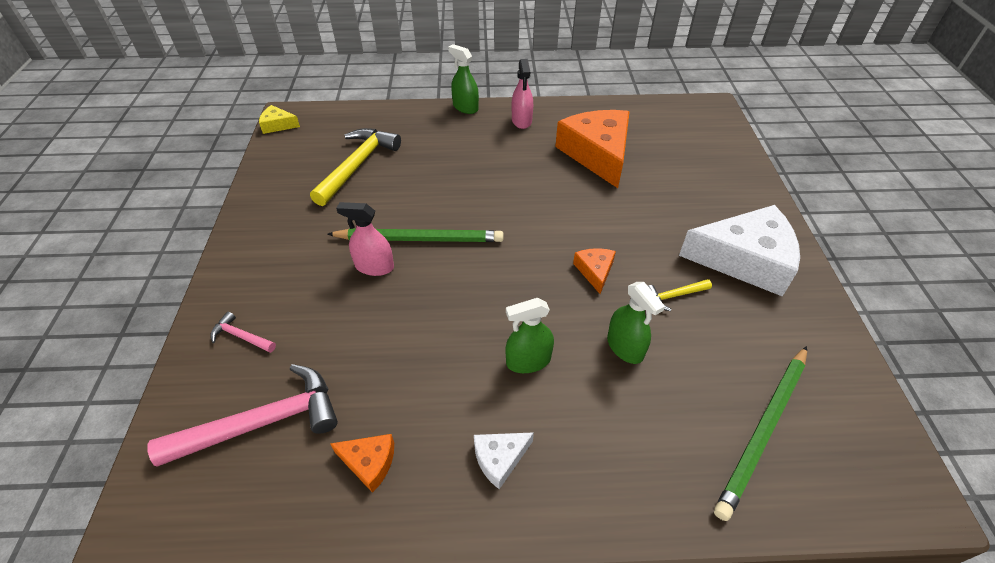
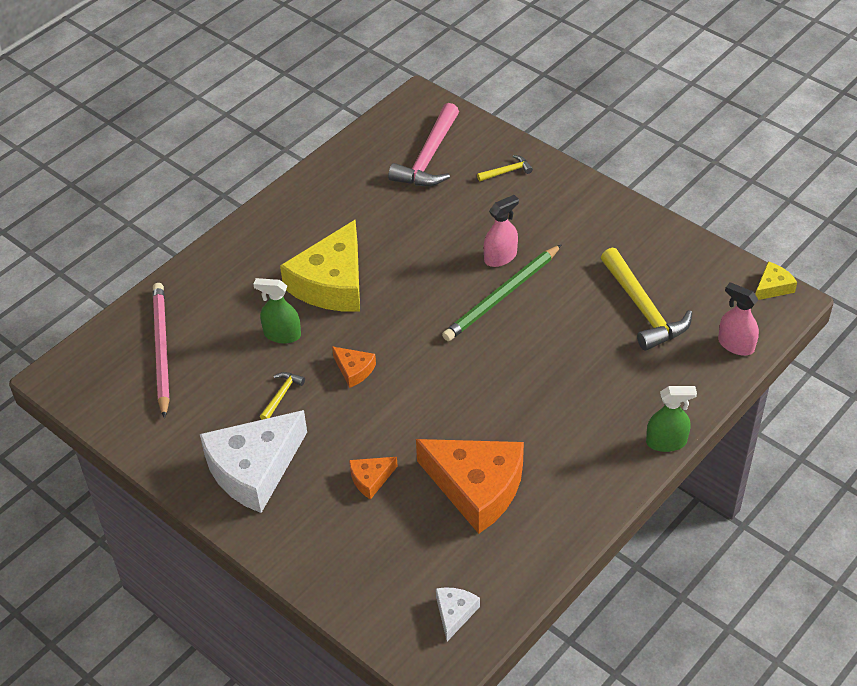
camera: 135 degrees right, 0 degrees up
(241, 336) = (507, 171): pink hammer -> yellow hammer
(369, 463) = (353, 184): orange cheese -> orange cheese (370, 479)
(499, 458) = (292, 232): white cheese -> white cheese (454, 613)
(521, 121) = (593, 470): pink spray bottle -> pink spray bottle (736, 345)
(528, 361) = (331, 283): green spray bottle -> yellow cheese
(764, 429) = (161, 350): green pencil -> pink pencil

